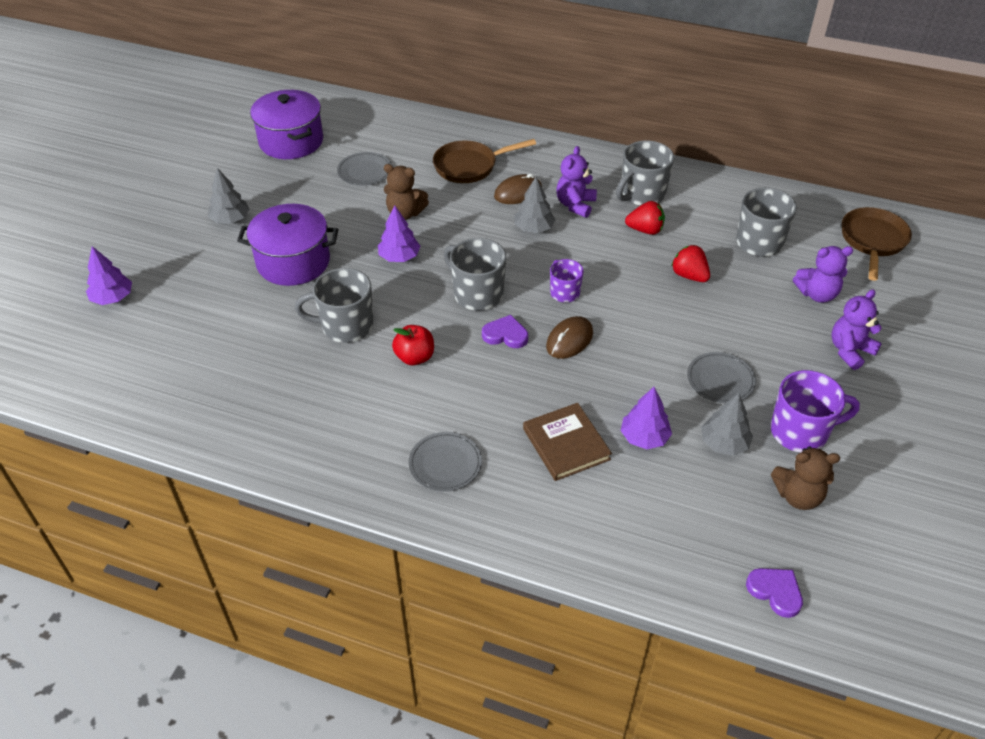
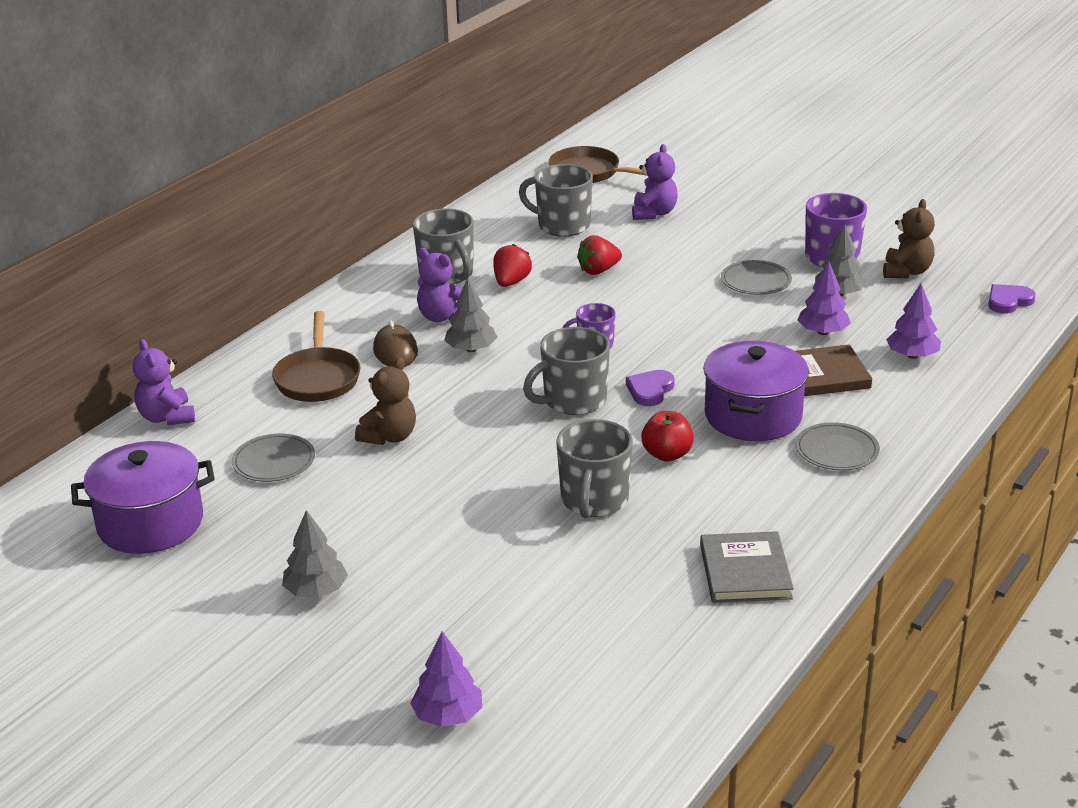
camera: 75 degrees left, 15 degrees down
(267, 421) = (745, 572): none -> grey book
(293, 262) = (446, 536): purple pot -> purple pot (753, 416)
(399, 257) = (478, 449): purple tree -> purple tree (912, 355)
(569, 340) = (672, 352): brown mouse -> none
(850, 351) = (736, 214): purple teddy bear -> purple teddy bear (167, 417)

